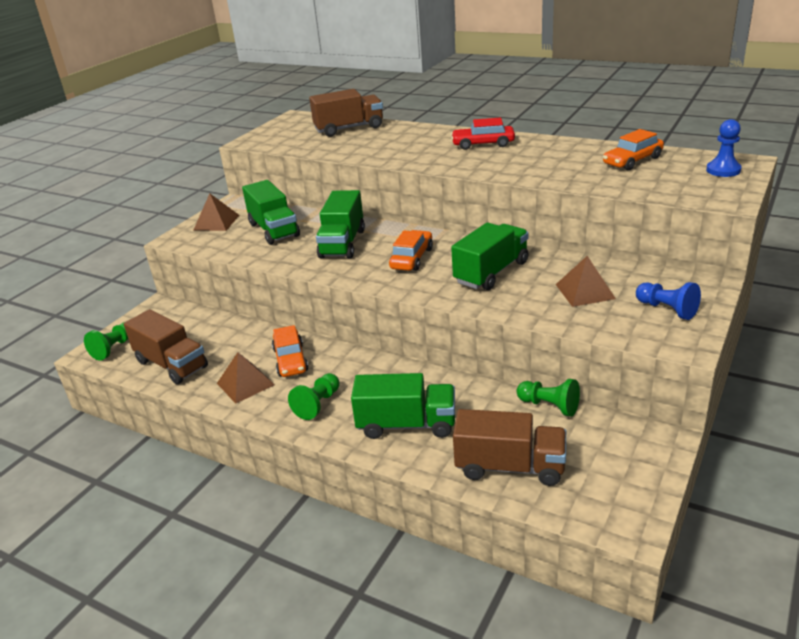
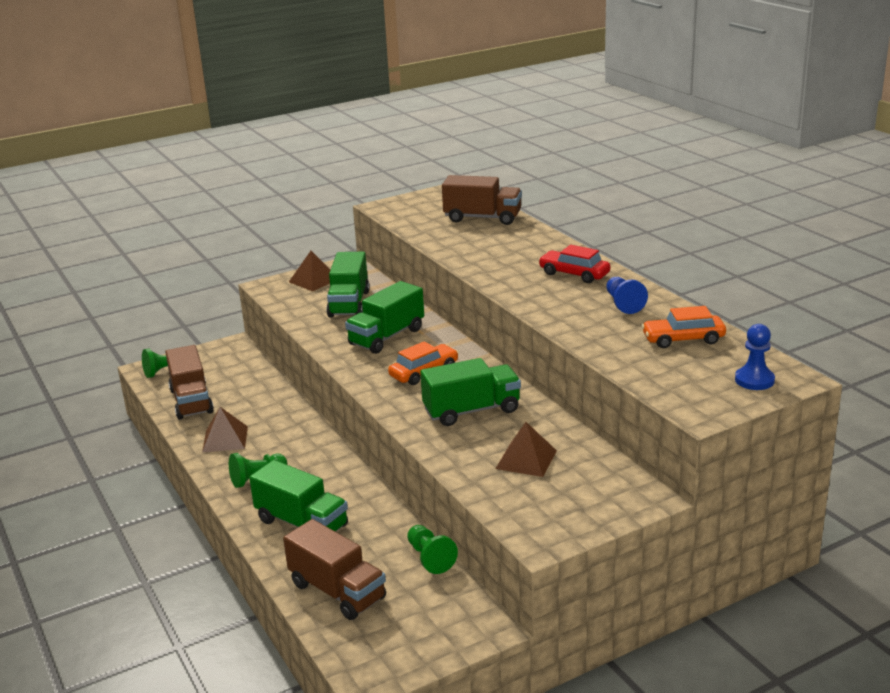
camera: 30 degrees right, 5 degrees down
(290, 360) = (277, 432): orange car -> none
(667, 309) = (573, 504): blue pawn -> blue pawn (623, 304)

